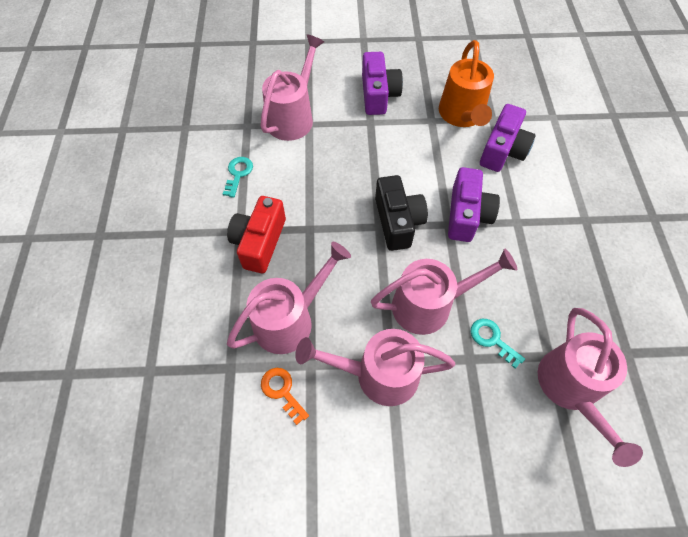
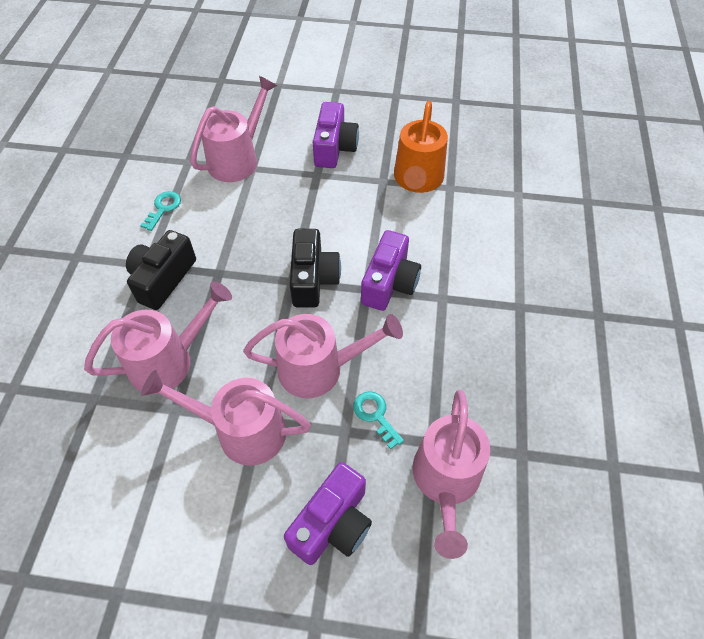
camera: 10 degrees right, 5 degrees down
(259, 242) = (163, 279): red camera -> black camera
(282, 391) = (137, 431): orange key -> none
(502, 150) = (450, 222): purple camera -> purple camera (333, 523)

